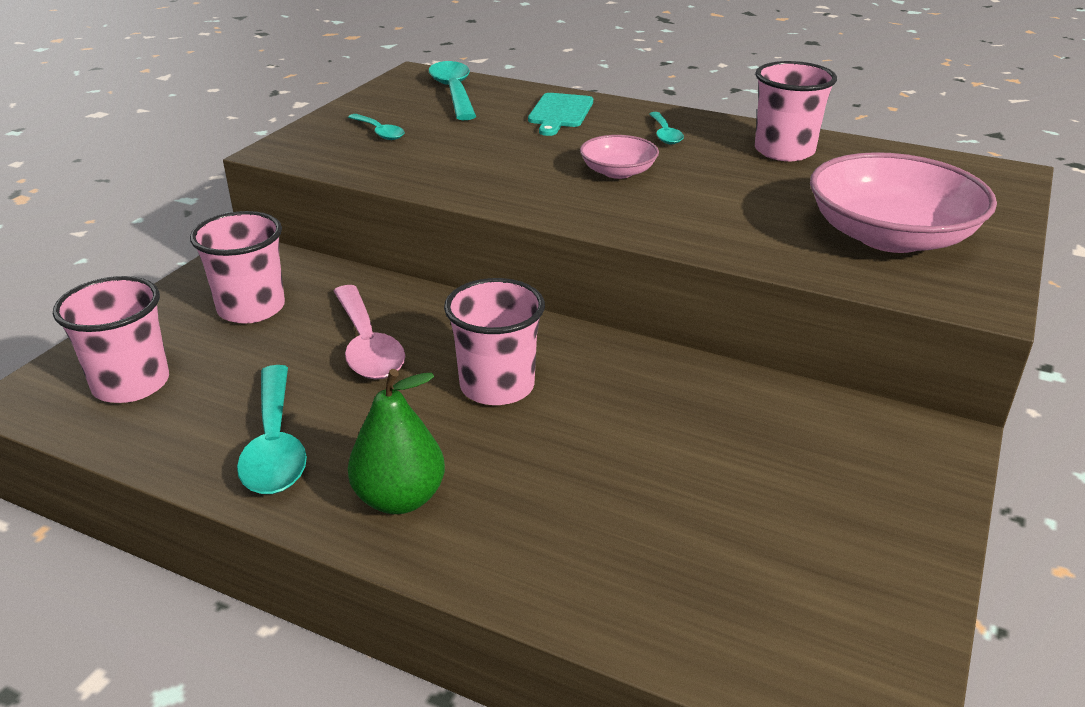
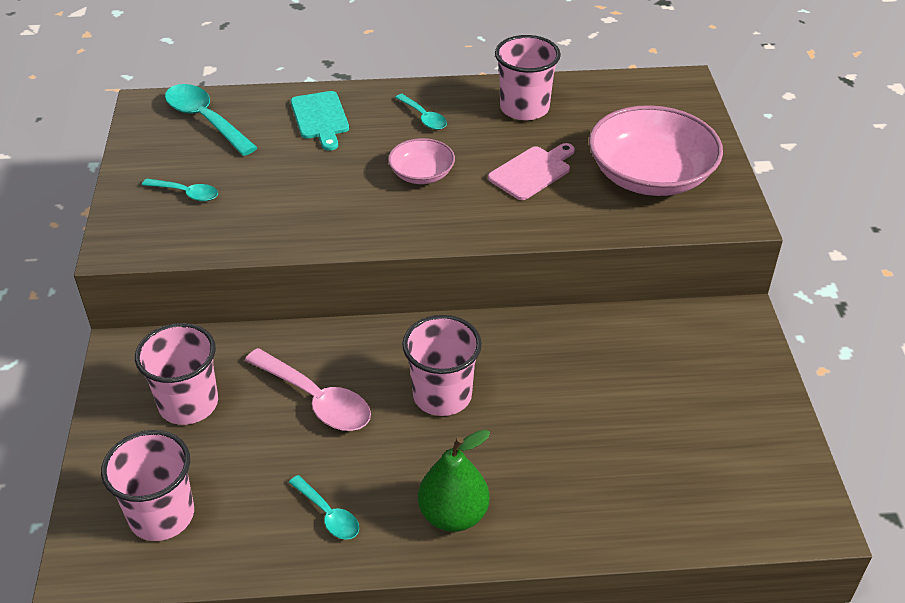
camera: 30 degrees left, 10 degrees up
(275, 444) = (328, 514): turquoise spoon -> turquoise spoon, size x0.57
(743, 198) = (532, 171): none -> pink cutting board

